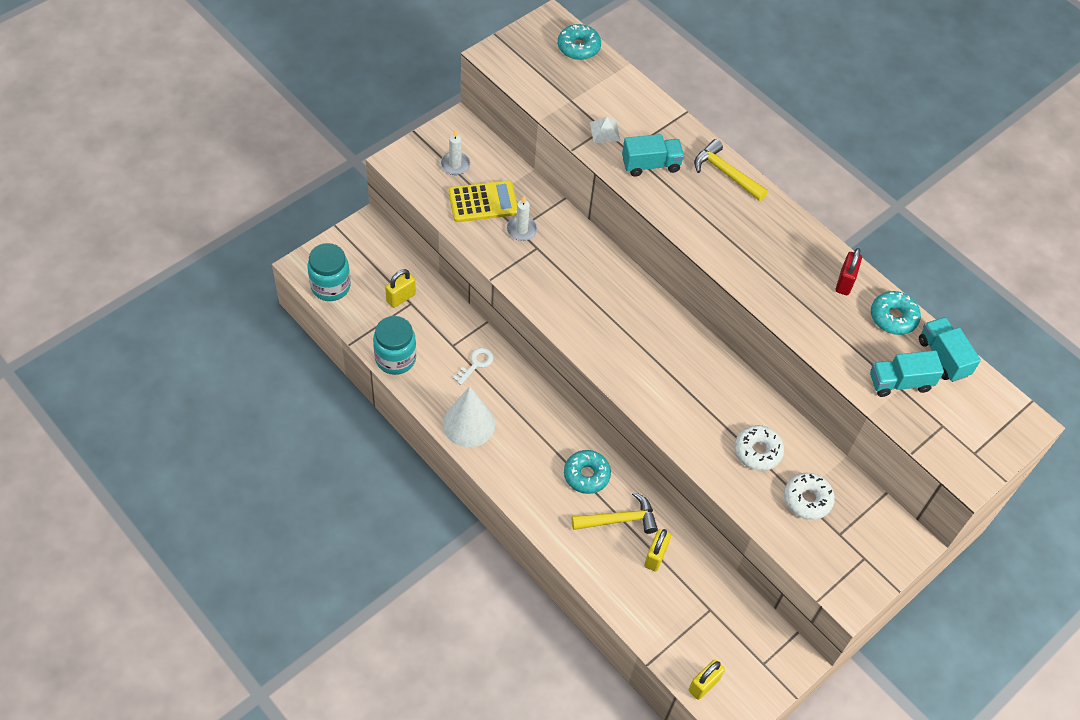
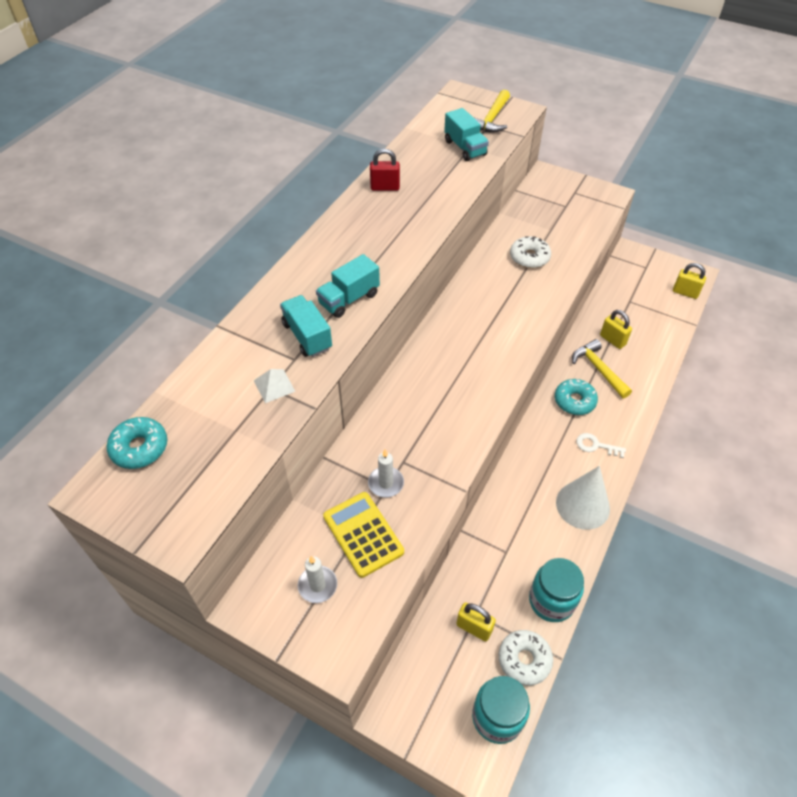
camera: 105 degrees left, 5 degrees down
(476, 364) = (515, 522): white key -> white key (596, 446)
(655, 556) = (612, 340): yellow padlock -> yellow padlock turned 45 degrees clockwise
(725, 173) = (293, 280): yellow hammer -> yellow hammer (491, 119)
(807, 499) = (550, 225): white donut -> white donut (524, 660)
(893, 317) = (405, 159): turquoise donut -> none
(943, 357) = (427, 132): turquoise truck -> turquoise truck (349, 299)

